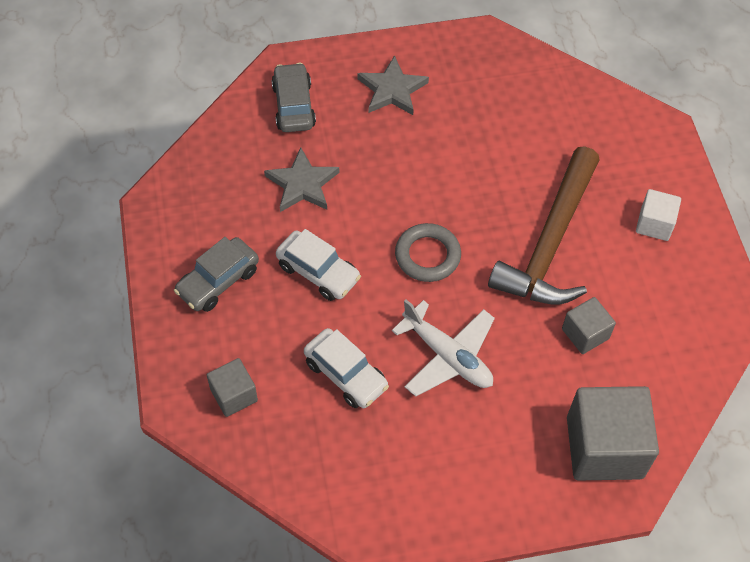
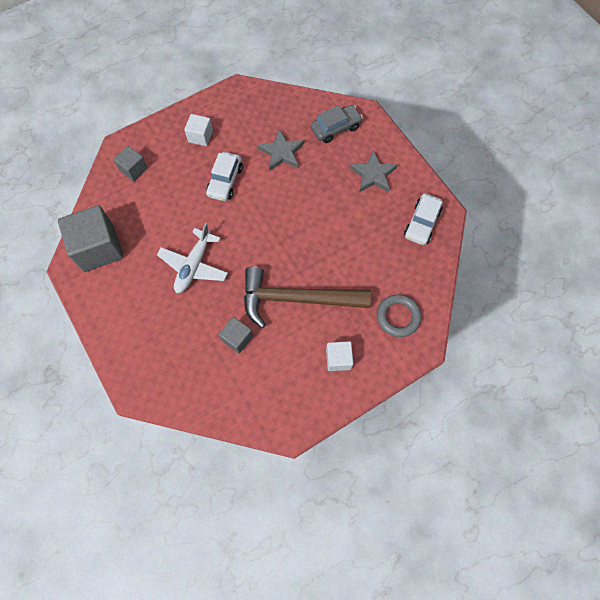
camera: 70 degrees right, 10 degrees up
(218, 281) = (200, 136): grey car -> white cube
(346, 374) = (164, 218): white car -> white car (422, 223)
(427, 255) = (259, 233): grey ring -> grey ring (398, 317)
(604, 447) = (161, 371): grey cube -> grey cube (99, 248)

